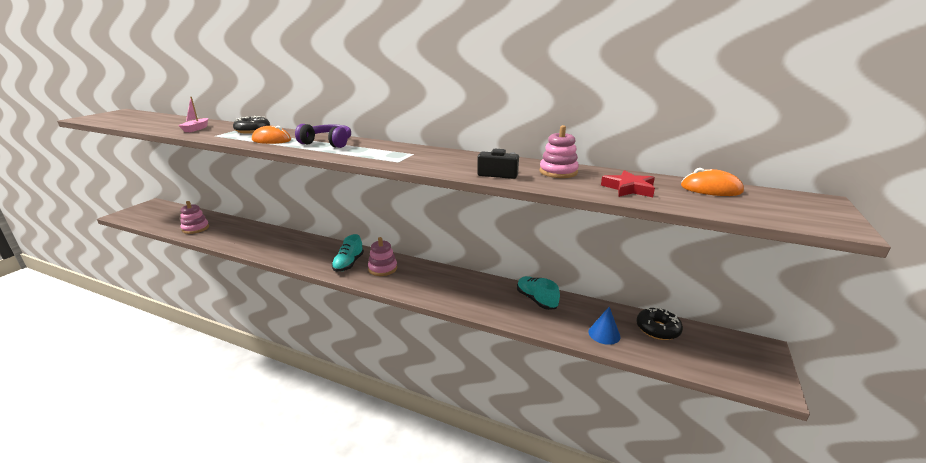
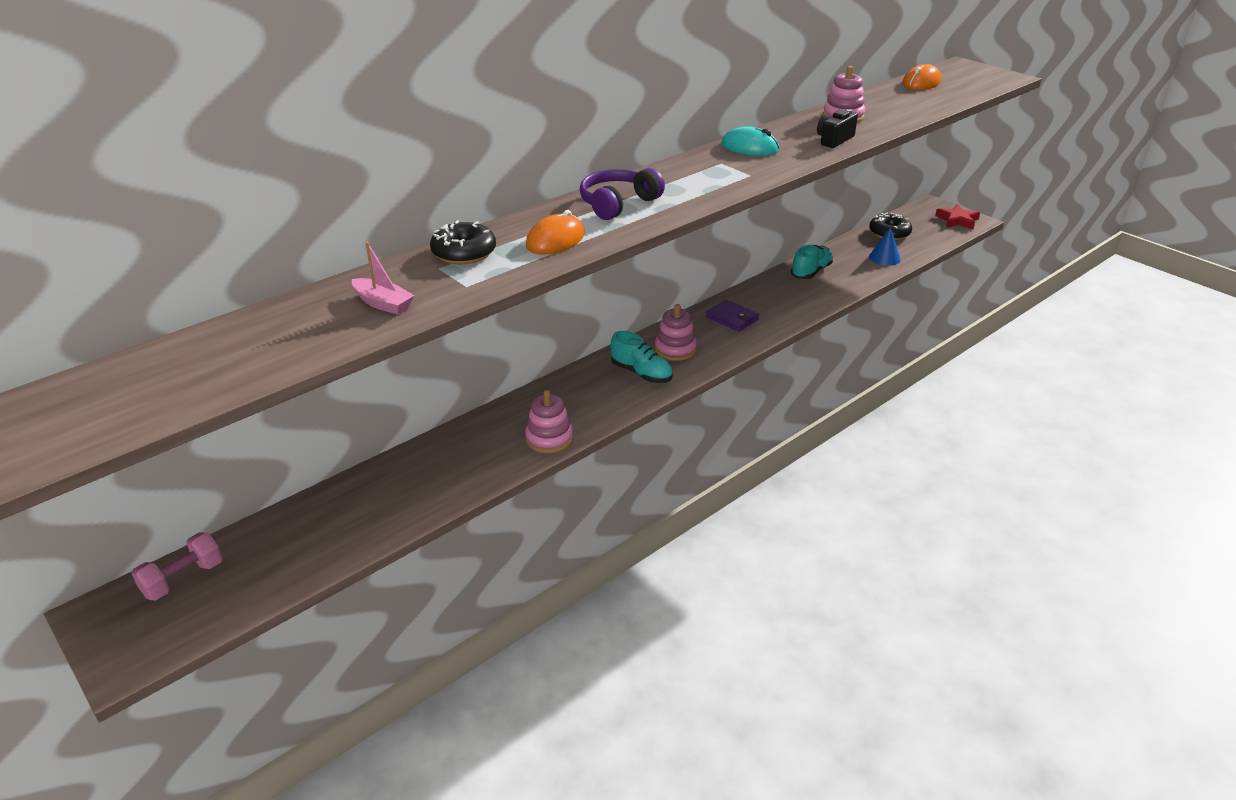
camera: 65 degrees left, 10 degrees up
(168, 210) = (183, 579): none -> pink dumbbell
(195, 228) = (348, 530): pink stacking toy -> pink stacking toy (549, 439)
(436, 280) = (732, 318): none -> purple wallet
(450, 156) = (749, 147): none -> turquoise mouse
(536, 300) = (811, 272): turquoise shoe -> turquoise shoe turned 135 degrees clockwise
(629, 188) = (905, 105): red star -> red star (957, 220)

